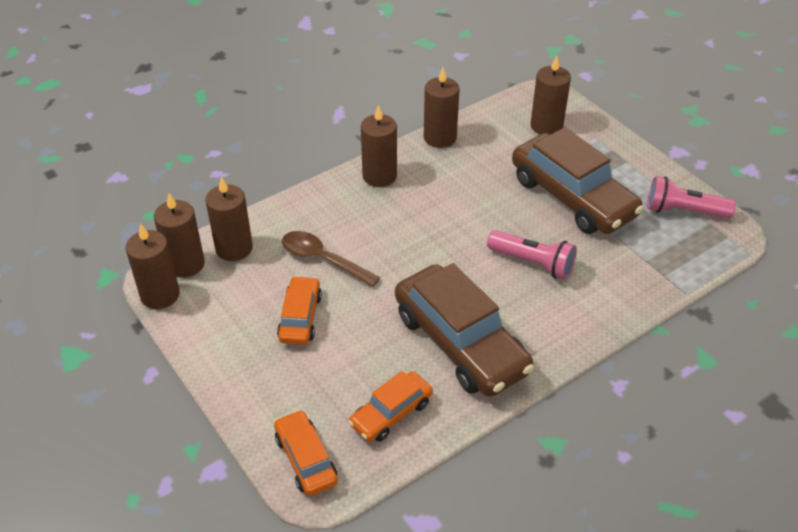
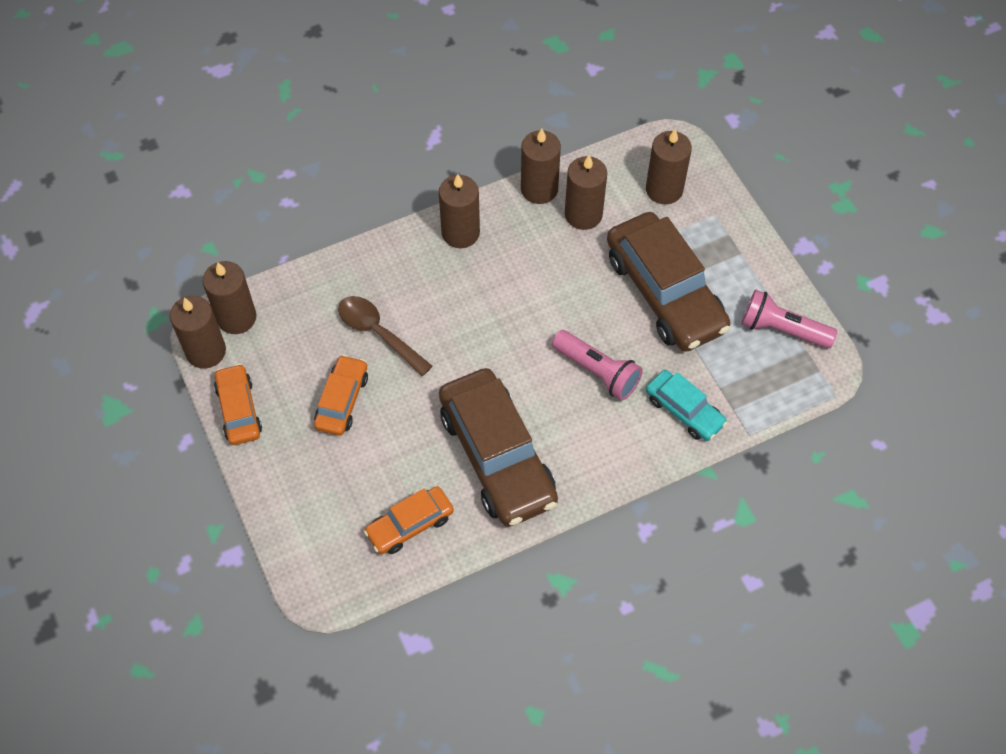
camera: 10 degrees right, 15 degrees up
(234, 248) = (289, 305): brown candle -> brown candle (583, 214)
(306, 459) = (319, 560): orange car -> orange car (239, 410)
(621, 283) = (684, 411): none -> turquoise car

